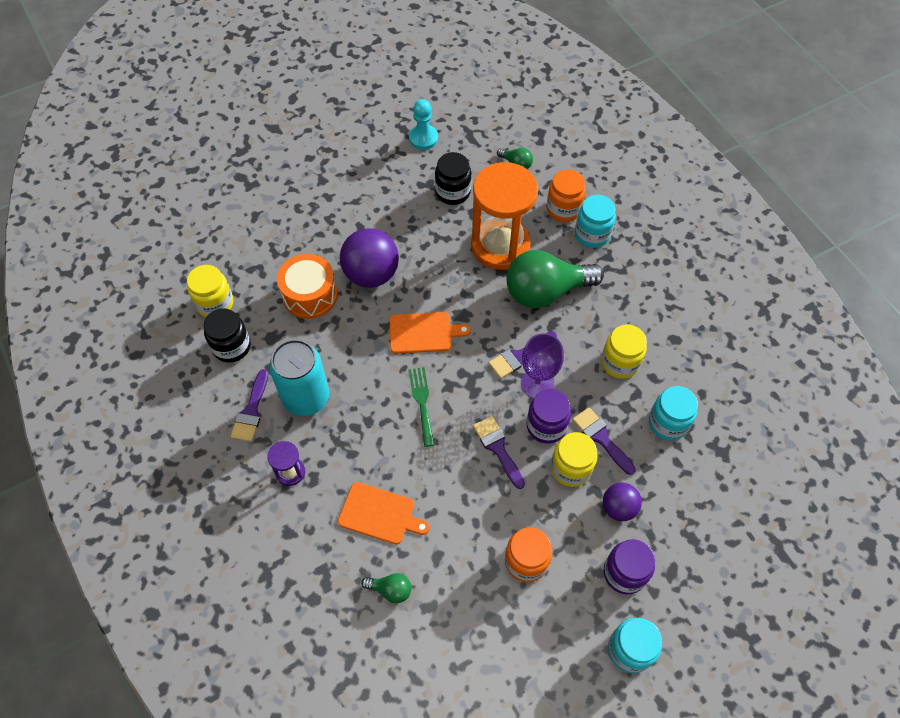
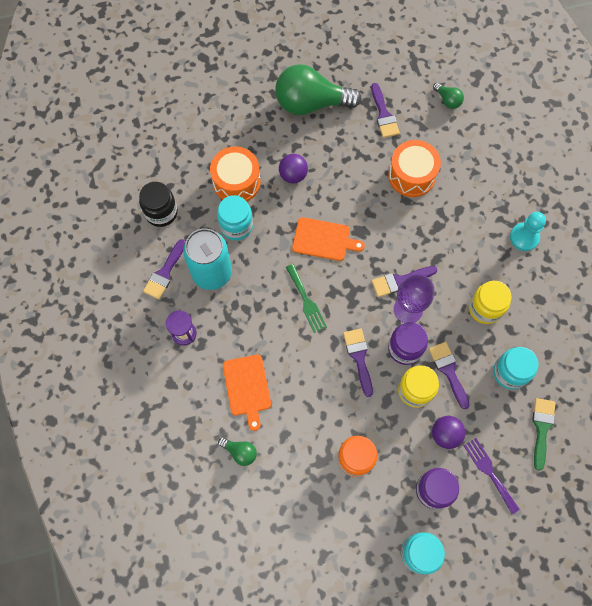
camera: 15 degrees right, 10 degrees up
(215, 303) = (156, 170): yellow jar -> none
(371, 274) = (293, 175): purple ball -> purple ball, size x0.57
(379, 514) = (247, 388): orange cutting board -> orange cutting board turned 45 degrees clockwise
(422, 402) = (306, 301): green fork -> green fork turned 150 degrees clockwise
(423, 138) = (371, 56): turquoise pawn -> turquoise pawn (524, 237)
(453, 192) = (383, 114): black jar -> purple brush
(500, 246) = (411, 175): orange hourglass -> orange drum
(546, 291) = (439, 227): green light bulb -> green light bulb (311, 103)
(563, 209) = (477, 154): orange jar -> none
(592, 234) = (496, 184): turquoise jar -> turquoise jar (236, 226)
(680, 536) = (489, 472): none -> purple fork
(721, 473) = (542, 428): none -> green brush

